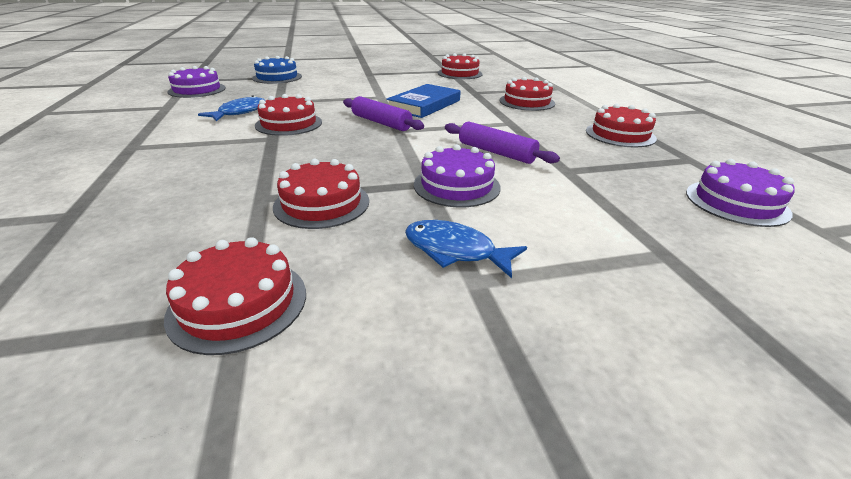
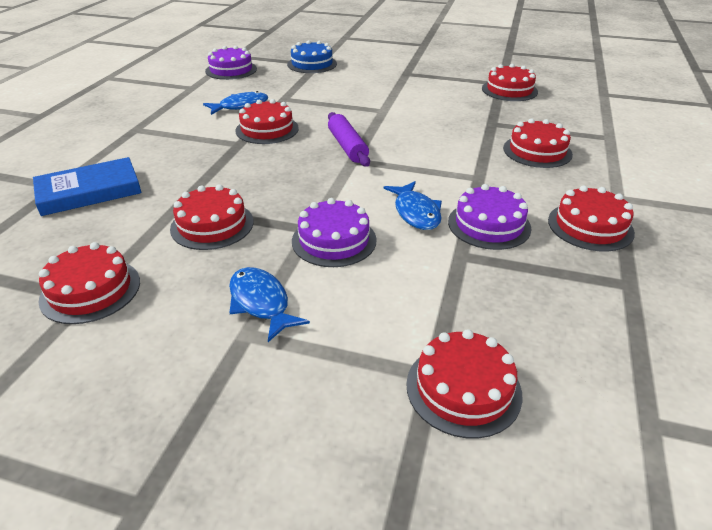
camera: 30 degrees right, 5 degrees up
(424, 105) = (415, 131): blue book -> blue book (89, 191)
(496, 152) = (416, 213): purple rolling pin -> blue fish
(699, 255) = (463, 388): none -> red cake
(736, 202) = (599, 353): purple cake -> purple cake (489, 225)

